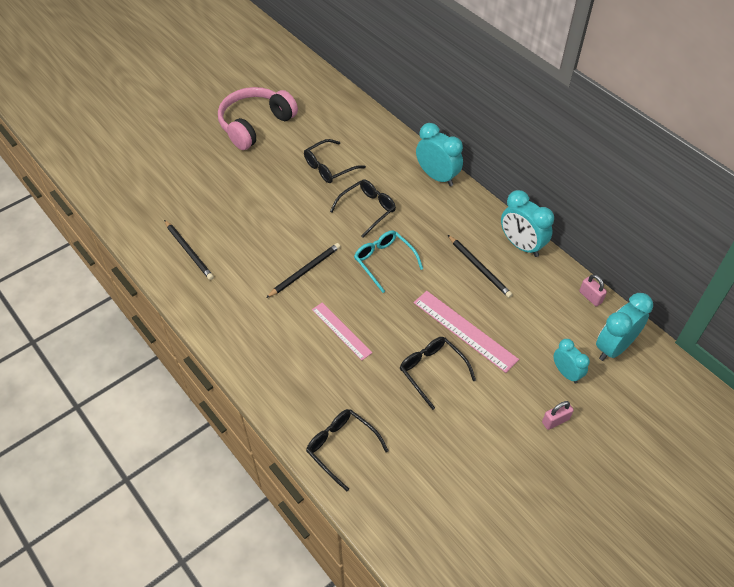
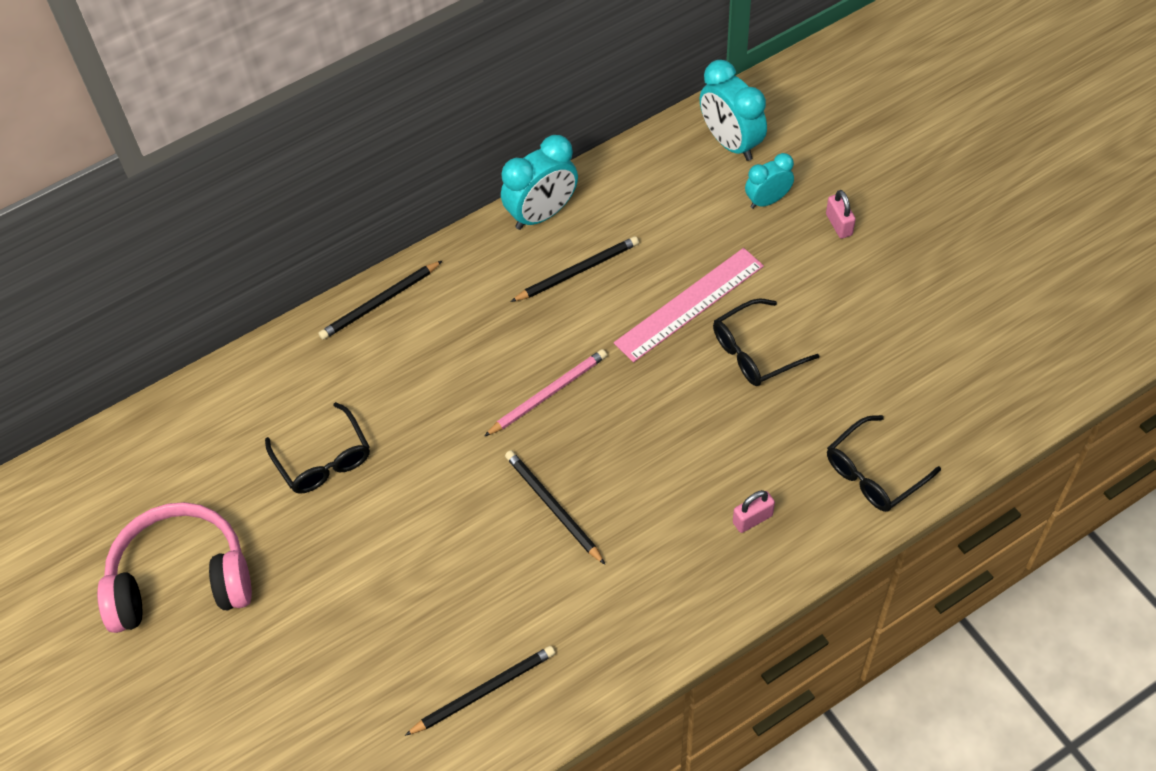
camera: 80 degrees left, 5 degrees up
(255, 125) = (181, 580): pink headphones -> pink headphones turned 120 degrees clockwise
(341, 331) = (676, 462): pink ruler -> none
(367, 209) = (434, 408): black glasses -> none
(384, 261) = (548, 394): turquoise glasses -> pink pencil
(437, 177) = (379, 302): turquoise clock -> black pencil
(590, 297) = (646, 151): pink padlock -> pink padlock (752, 519)

